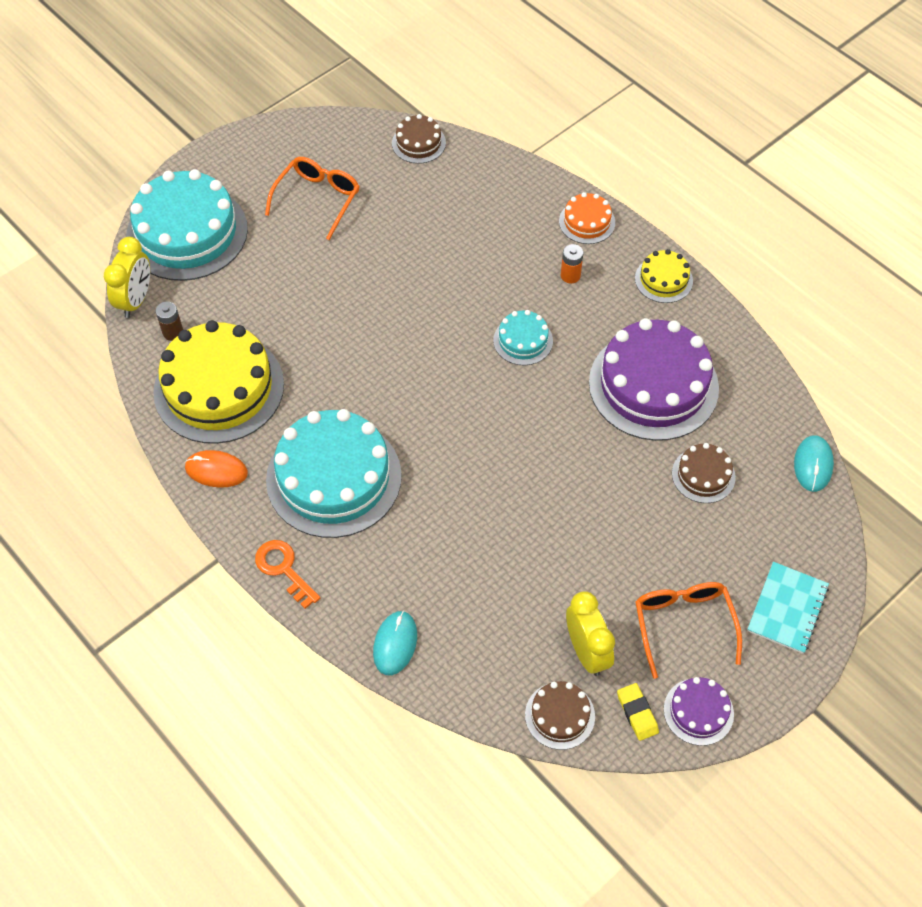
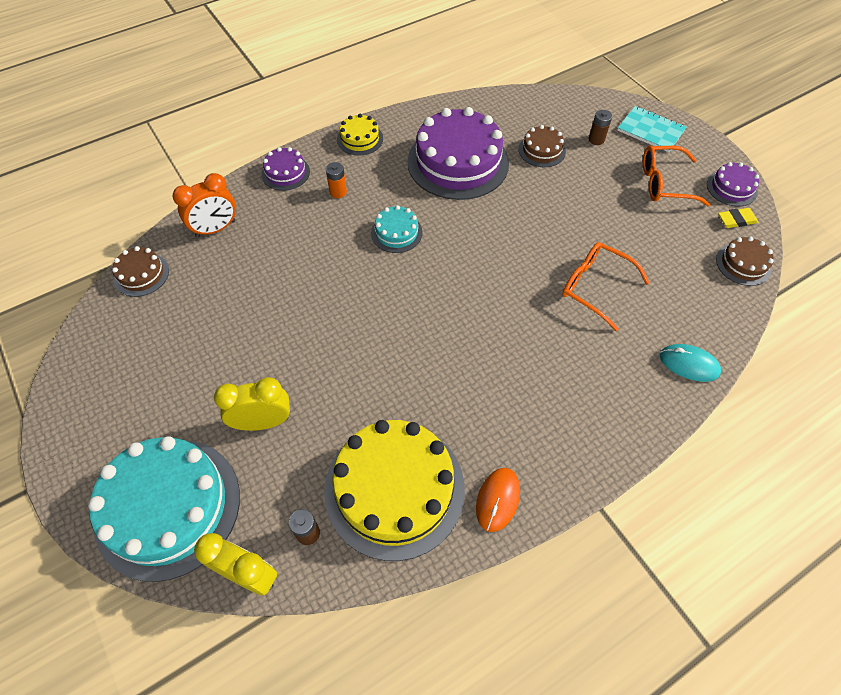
camera: 80 degrees left, 0 degrees up
(284, 569) = (615, 445): orange key -> none
(318, 199) = (175, 368): orange glasses -> orange glasses (594, 287)
(334, 477) = (518, 392): turquoise cake -> none
(490, 183) = (216, 229): none -> orange clock
(586, 651) = (689, 240): yellow clock -> yellow clock (263, 422)
(587, 222) = (285, 173): orange cake -> purple cake
(745, 539) = (596, 139): none -> brown battery
(813, 465) = (539, 96): turquoise mouse -> none

